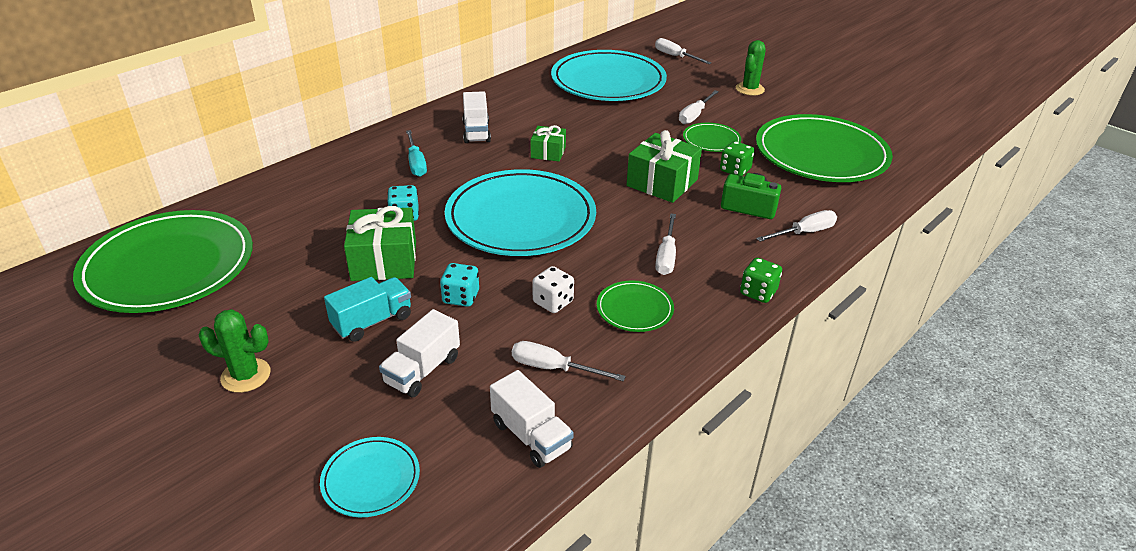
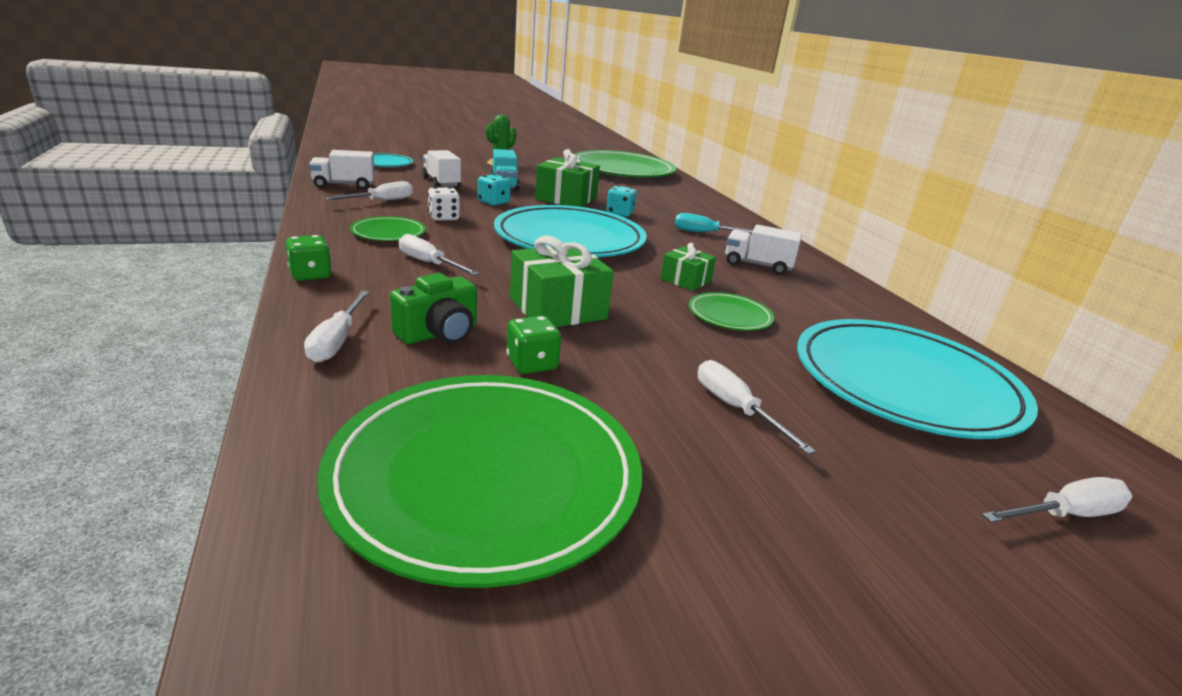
camera: 115 degrees right, 10 degrees down
(711, 140) = (637, 385): green plate -> green plate (729, 315)
(750, 89) = (846, 544): green cactus -> none

